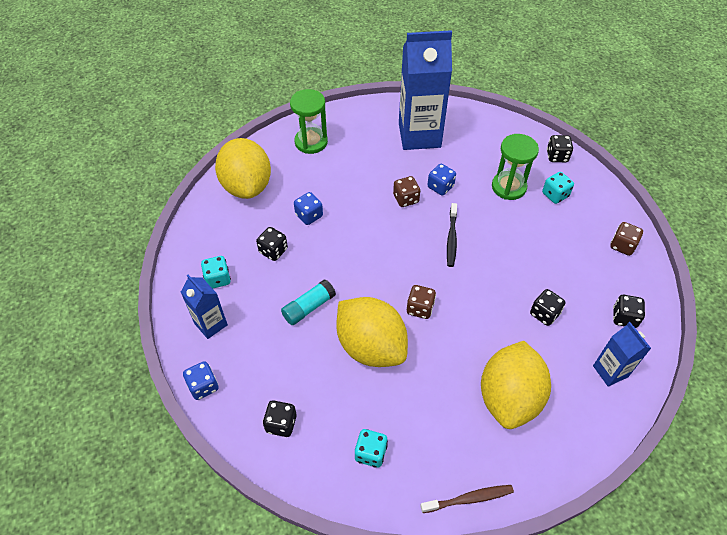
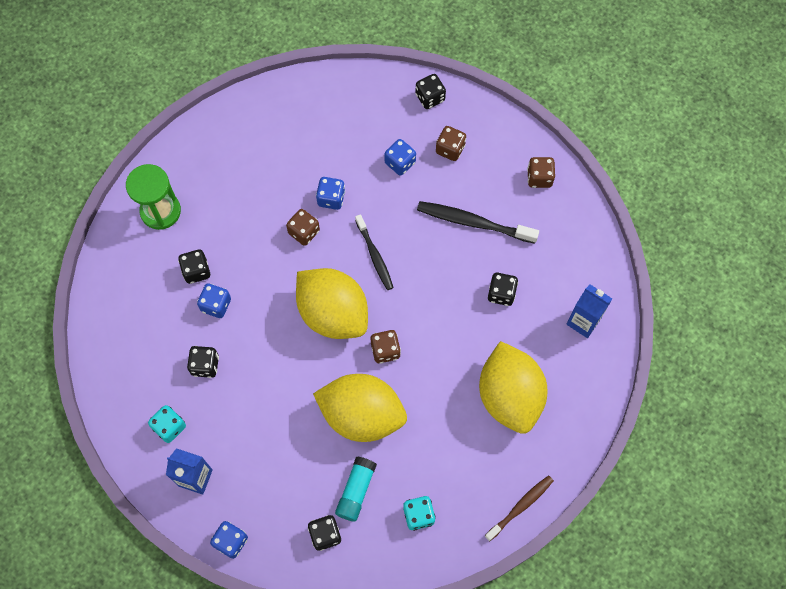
camera: 30 degrees left, 15 degrees up
(247, 186) = (126, 304): yellow lemon -> yellow lemon (333, 313)
(308, 307) = (279, 408): turquoise glue stick -> turquoise glue stick (356, 491)
(419, 135) = (273, 142): blue carton -> none
(508, 187) = (400, 163): green hourglass -> blue dice
(547, 252) = (473, 222): none -> black toothbrush
(555, 195) = (450, 149): turquoise dice -> brown dice
(624, 317) = (573, 259): black dice -> black dice (196, 271)

